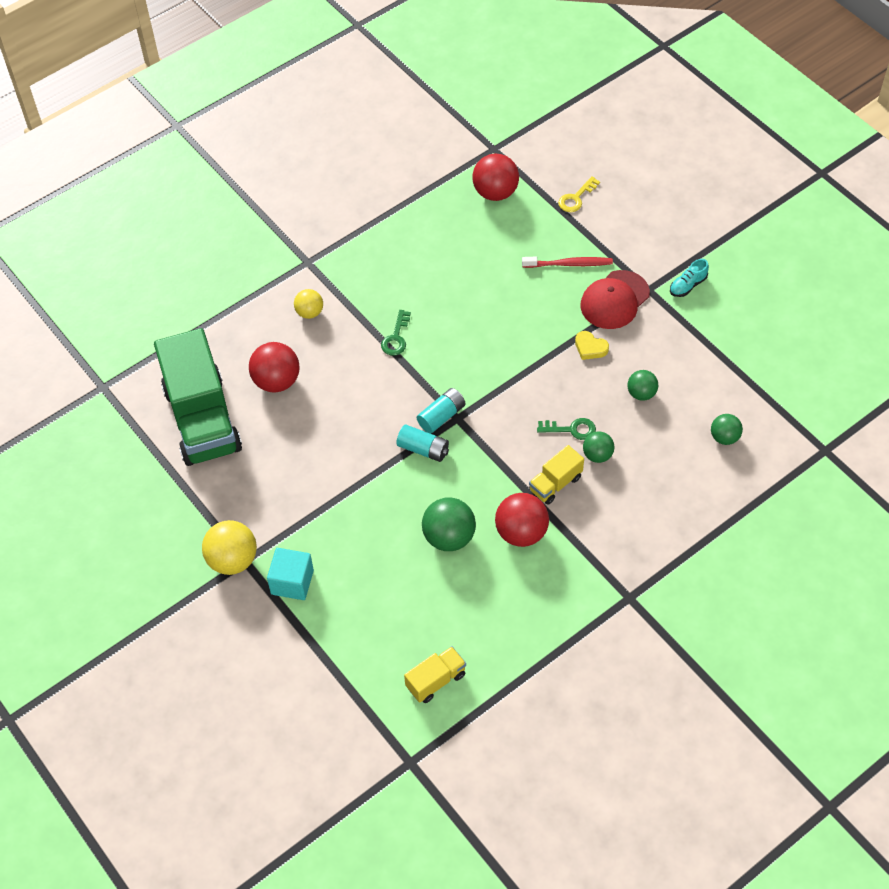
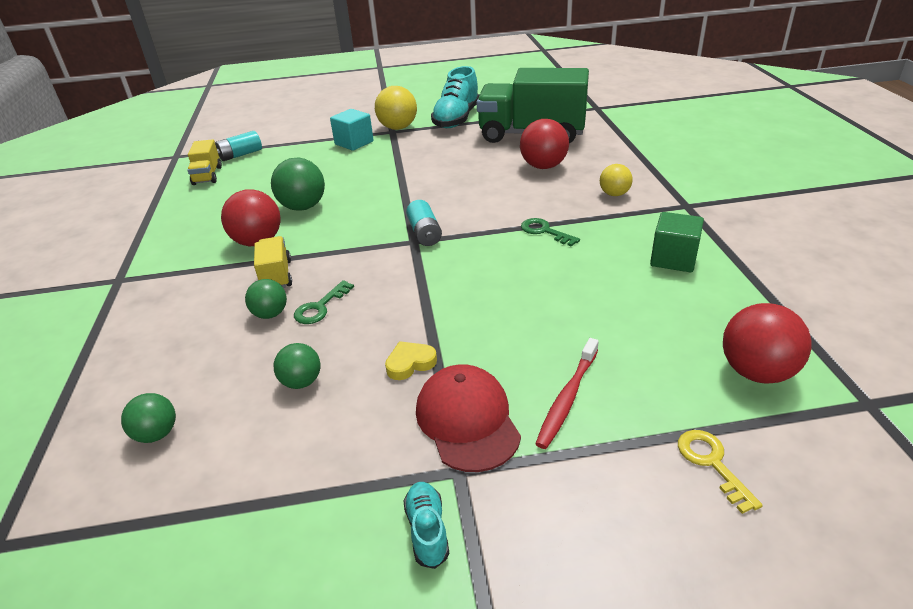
camera: 120 degrees right, 20 degrees down
(184, 511) = (456, 119): none -> turquoise shoe
(395, 252) = (673, 259): none -> green cube
(423, 449) = (400, 215): turquoise battery -> turquoise battery (240, 155)

